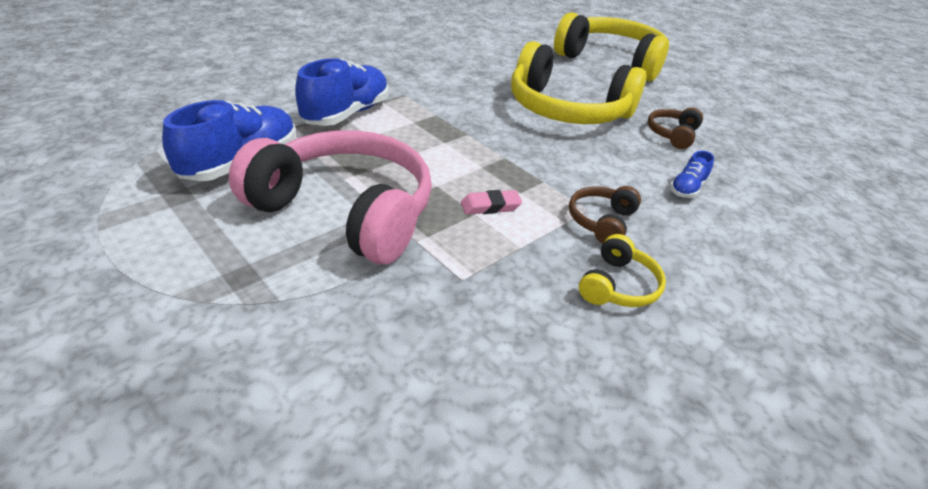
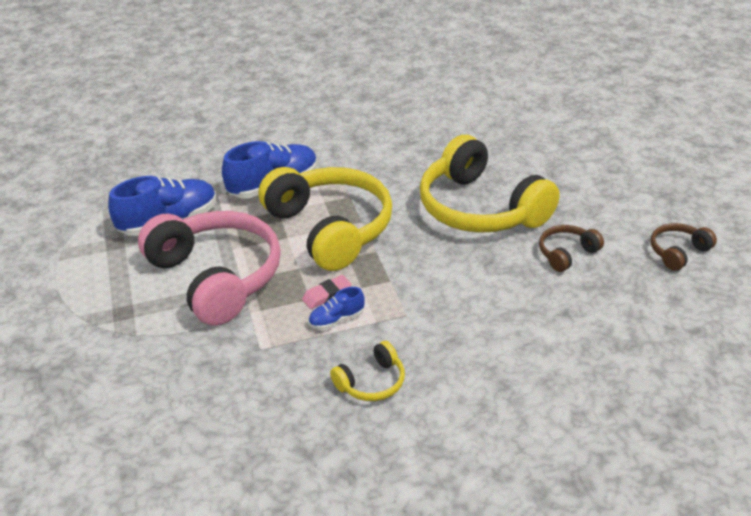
camera: 30 degrees right, 0 degrees up
(490, 206) = (327, 295): pink eraser -> pink eraser turned 45 degrees counterclockwise
(601, 221) = (408, 327): brown headphones -> brown headphones (678, 252)
(611, 61) = (590, 151): yellow headphones -> yellow headphones (331, 228)
(687, 189) = (520, 313): blue shoe -> blue shoe (336, 320)

